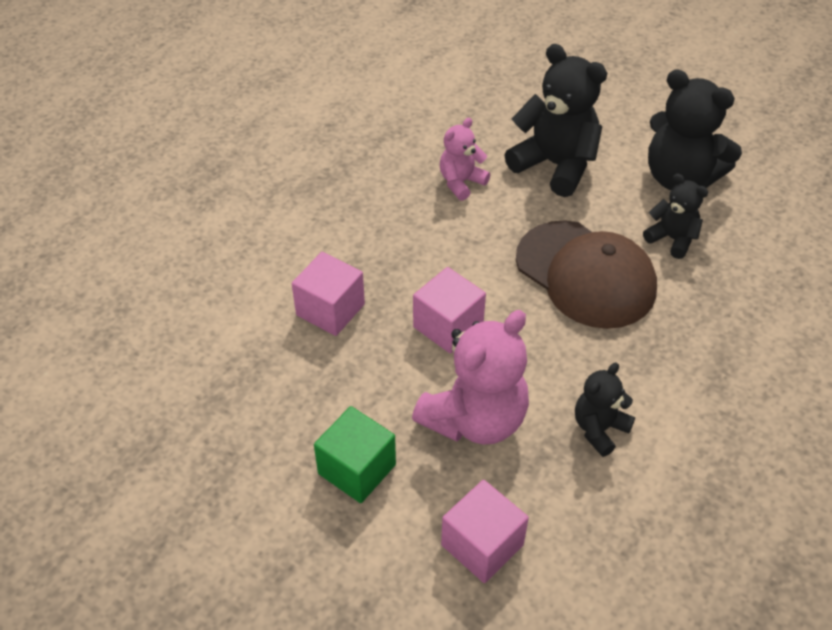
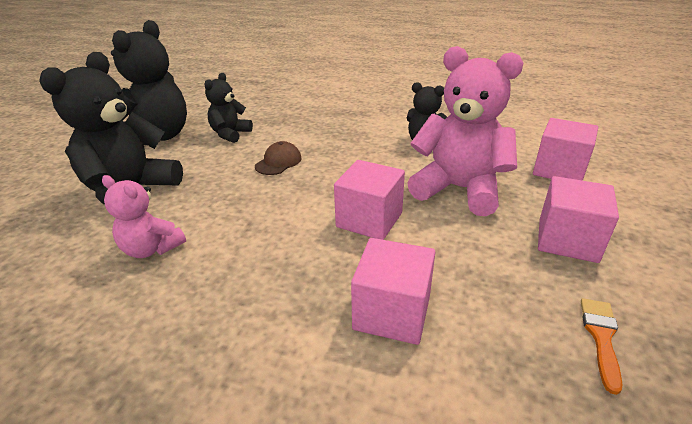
camera: 105 degrees left, 15 degrees down
(251, 423) = (601, 337): none -> orange brush
(357, 469) = (567, 240): green cube -> pink cube
(585, 274) = (278, 162): brown cap -> brown cap, size x0.41

